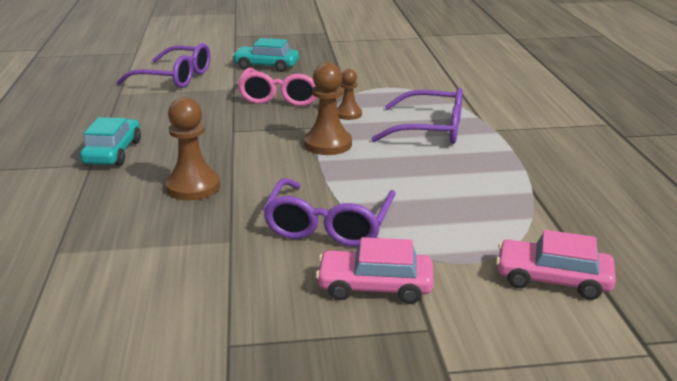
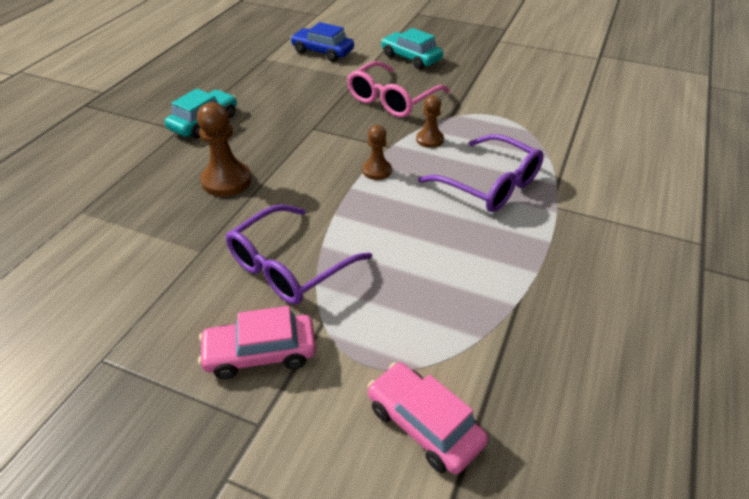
camera: 30 degrees right, 15 degrees up
(175, 77) = (322, 52): purple glasses -> blue car
(328, 144) = (377, 171): brown pawn -> brown pawn, size x0.61
(375, 286) = (260, 353): pink car -> pink car turned 45 degrees counterclockwise

